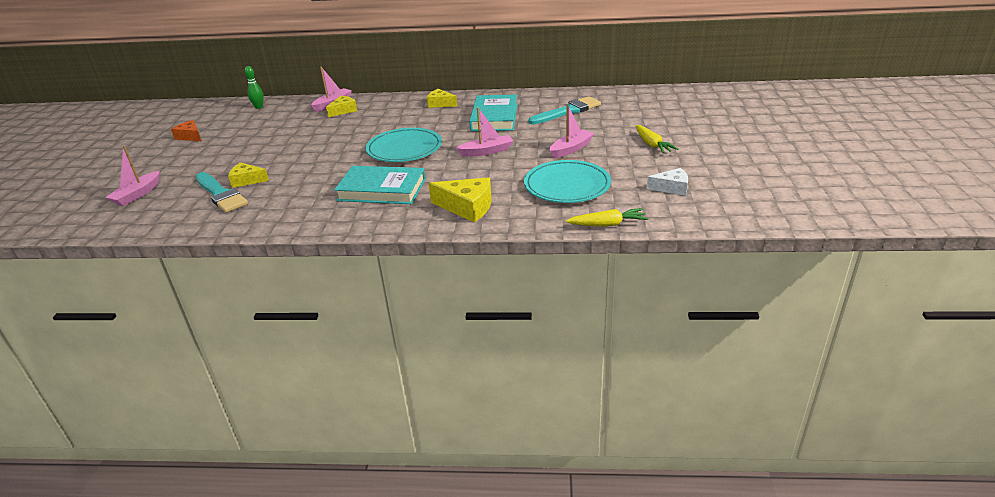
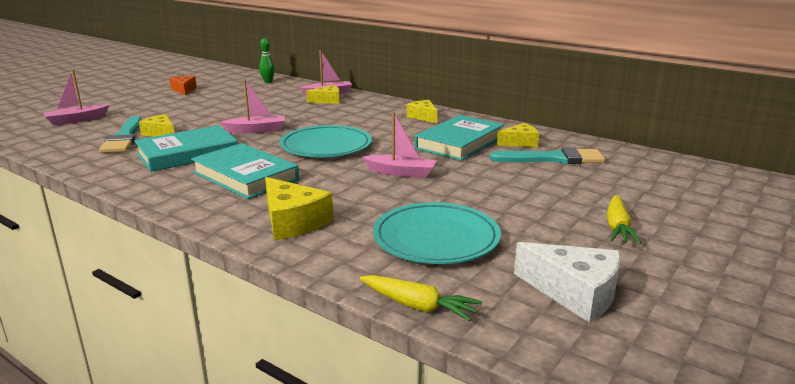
camera: 30 degrees right, 10 degrees down
(304, 189) = (187, 154): none -> turquoise book
(533, 105) = (520, 143): none -> yellow cheese
(571, 149) = (500, 199): pink boat -> pink boat (256, 130)
(671, 188) = (574, 293): white cheese -> white cheese, size x1.56

